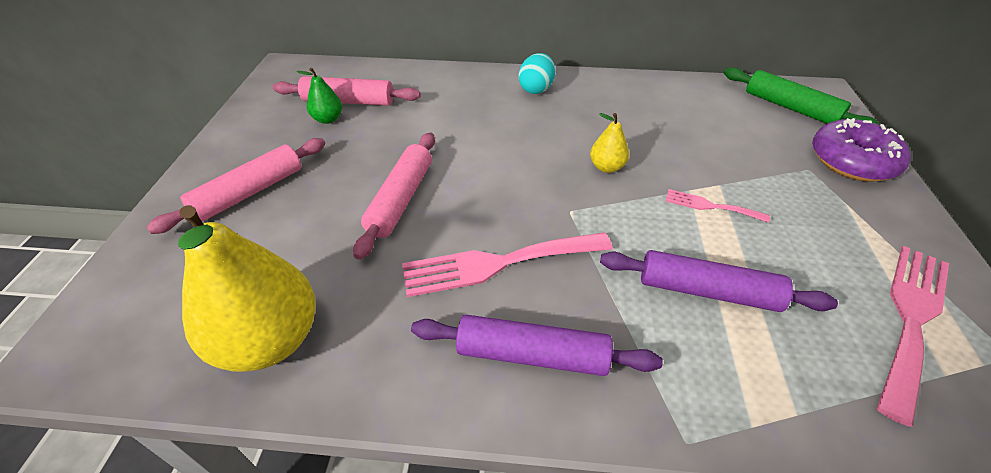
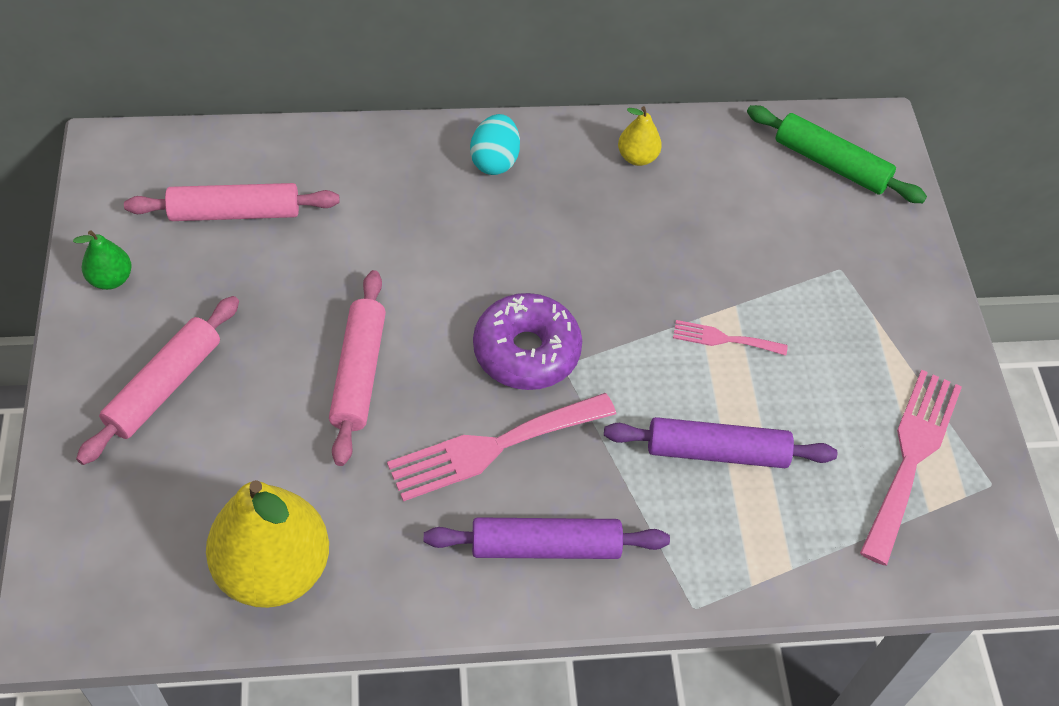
camera: 15 degrees left, 10 degrees up
(328, 119) = (218, 250): green pear -> green pear (111, 279)
(606, 167) = (601, 293): yellow pear -> yellow pear (637, 157)
(852, 161) = (891, 250): purple donut -> purple donut (526, 351)

